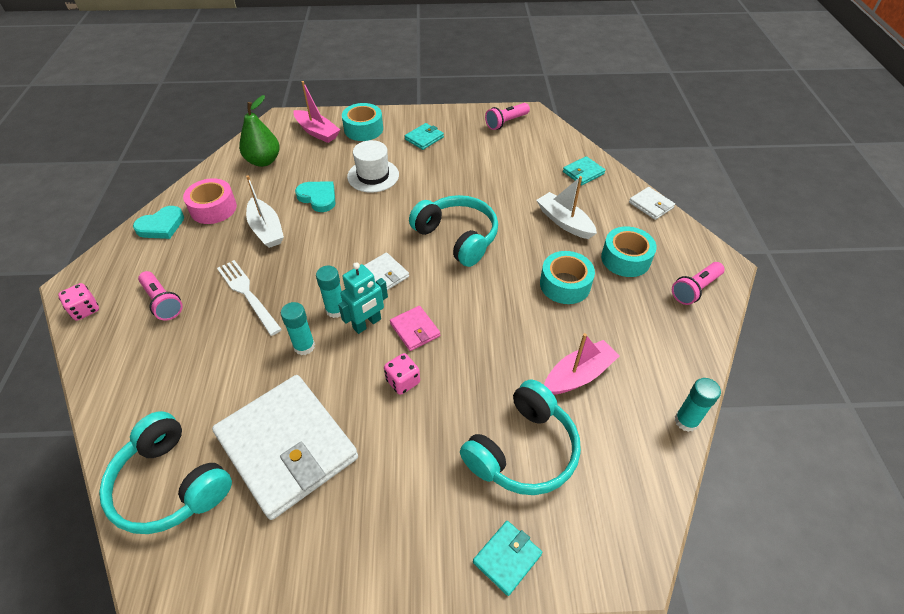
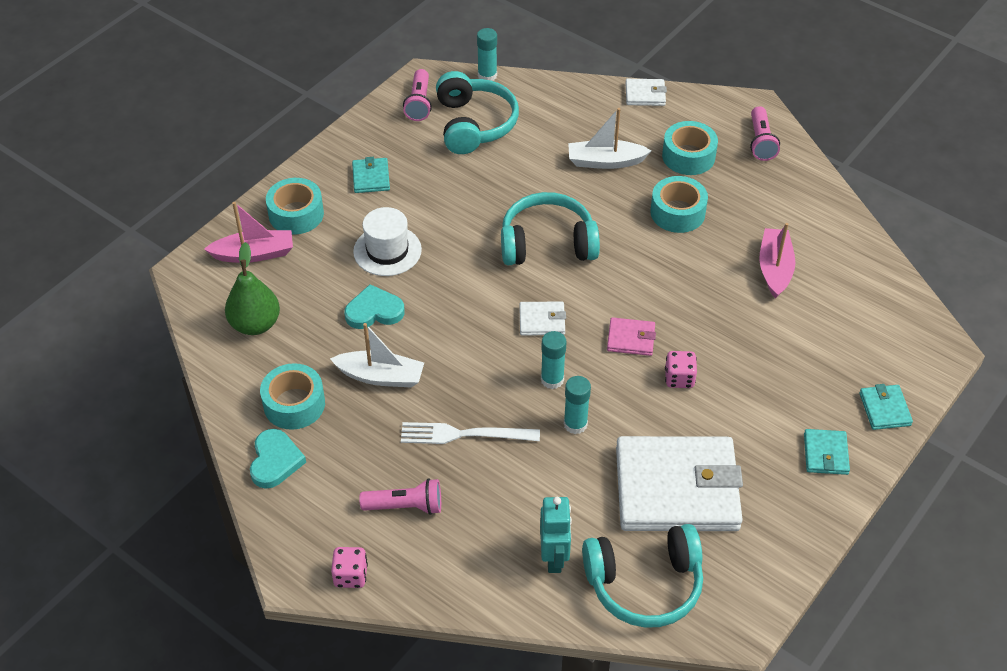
camera: 50 degrees left, 0 degrees up
(213, 208) = (294, 404): pink tape -> turquoise tape
(367, 324) = (591, 367): turquoise robot -> turquoise robot (554, 557)
(523, 450) = (810, 346): turquoise headphones -> turquoise headphones (474, 124)
(583, 173) = (556, 104): turquoise wallet -> turquoise wallet (825, 454)
(686, 421) = (867, 240): turquoise glue stick -> turquoise glue stick (487, 75)

